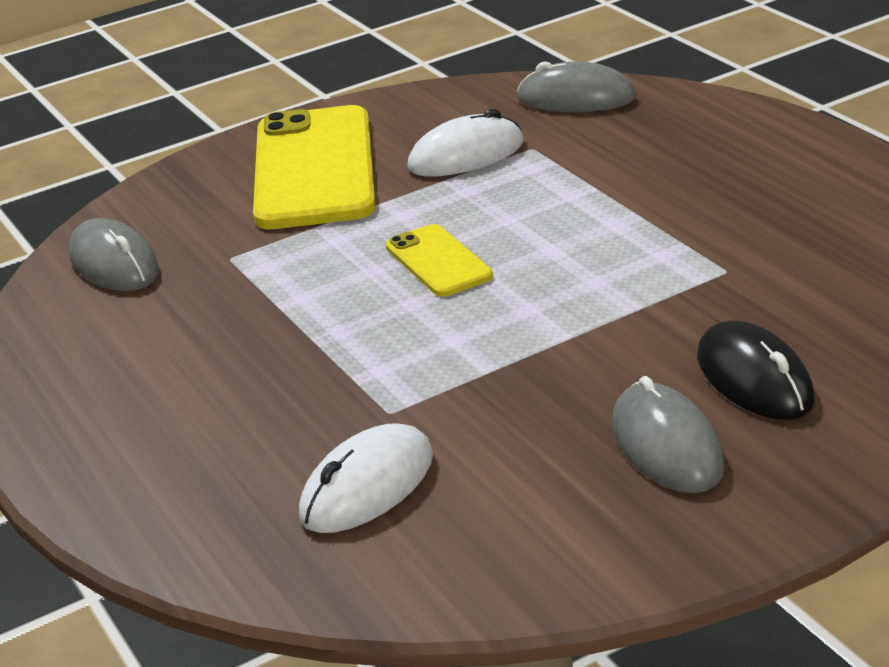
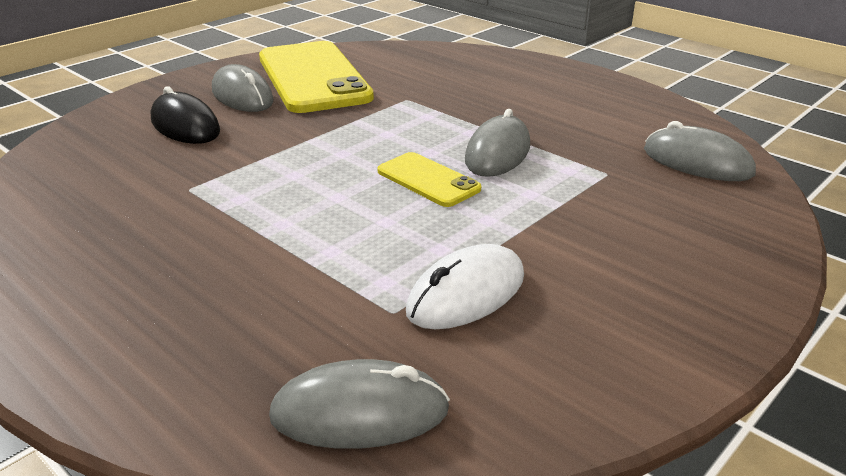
camera: 160 degrees right, 0 degrees up
(314, 169) = (626, 265): yellow phone -> yellow phone (313, 77)
(329, 294) = (498, 153): none -> grey mouse
(367, 486) = (399, 73): white mouse -> none

